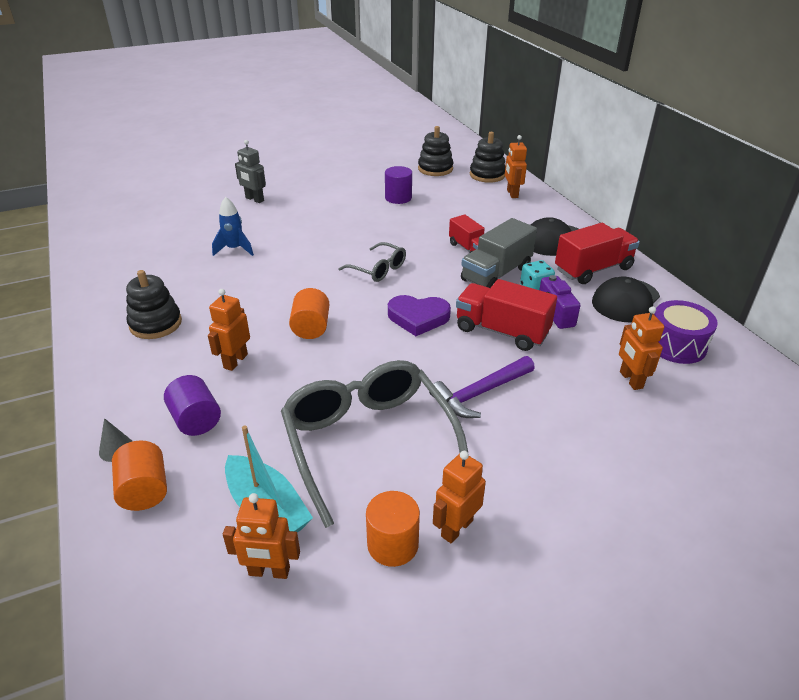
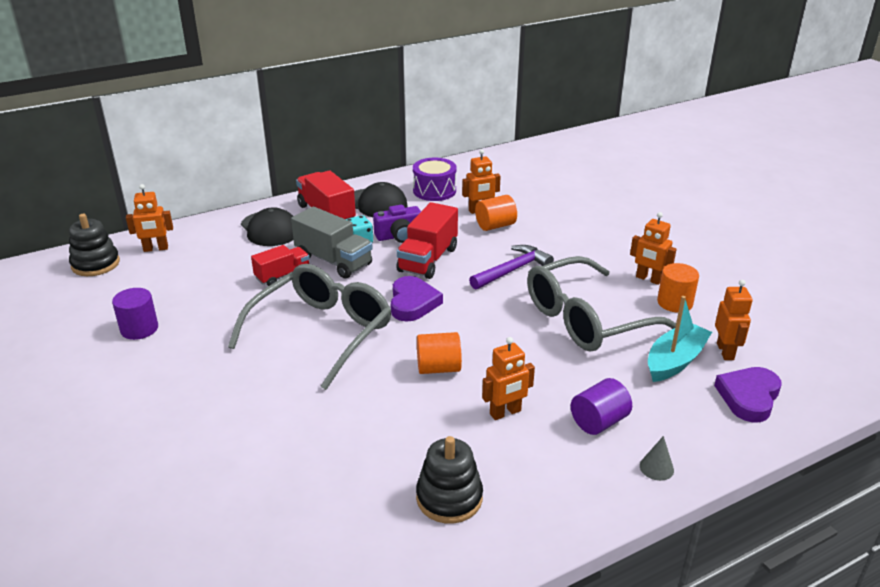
camera: 95 degrees left, 5 degrees down
(145, 490) = (692, 433): orange cylinder -> orange cylinder (495, 226)
(175, 566) = (748, 397): none -> purple heart
(235, 249) = (261, 462): blue rocket -> none
(235, 361) = (505, 413): orange robot -> orange robot turned 45 degrees counterclockwise
(254, 199) = (96, 472): grey robot -> none
(378, 269) = (321, 333): grey glasses -> grey glasses, size x2.01
(435, 169) = (57, 303): black stacking toy -> none
(480, 393) = (512, 270): purple hammer -> purple hammer turned 90 degrees counterclockwise

